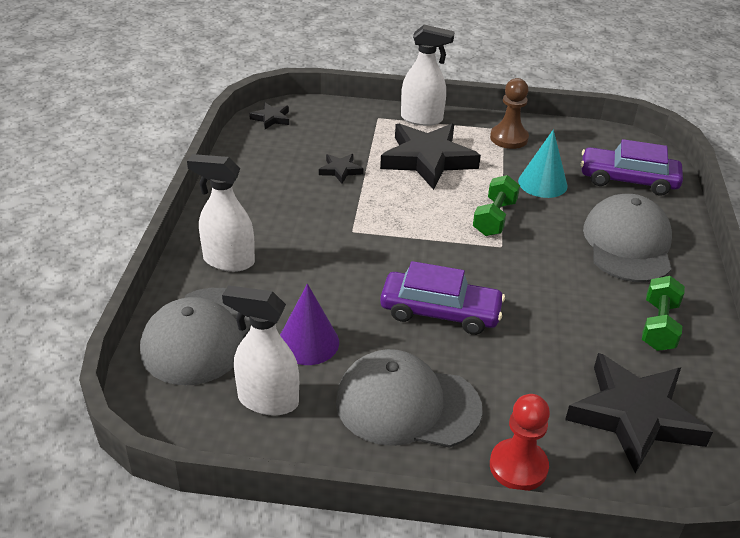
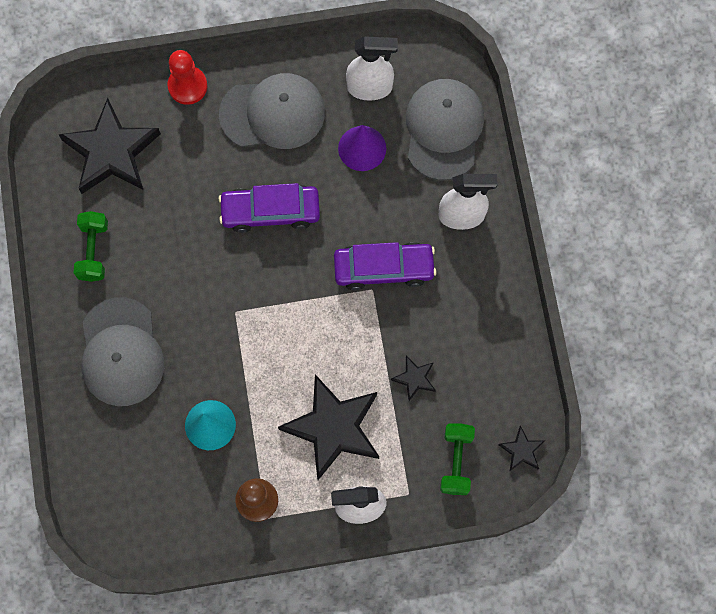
camera: 165 degrees right, 35 degrees up
(494, 218) = (248, 350): green dumbbell -> green dumbbell (456, 461)
(628, 180) = (124, 461): purple car -> purple car (384, 269)

